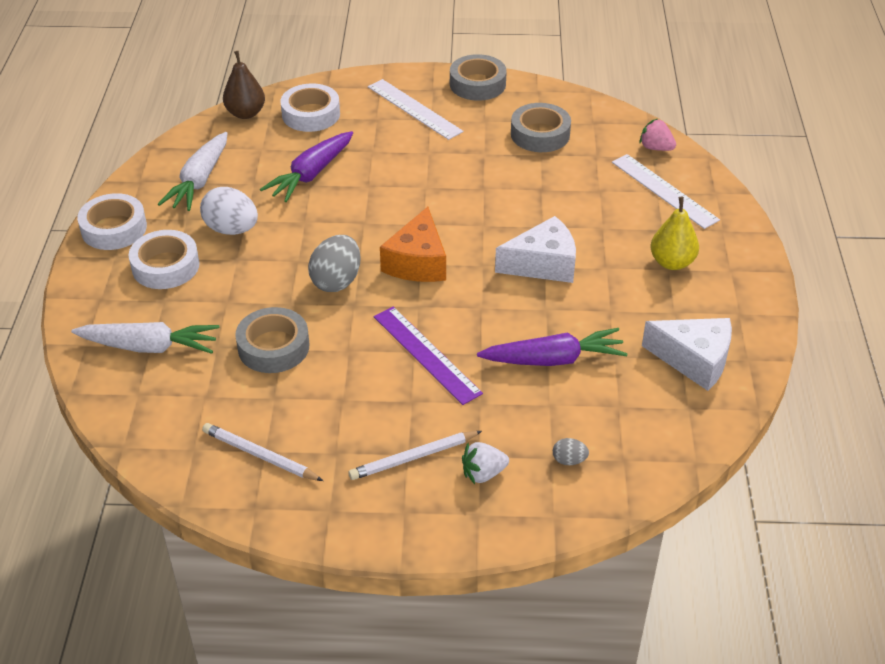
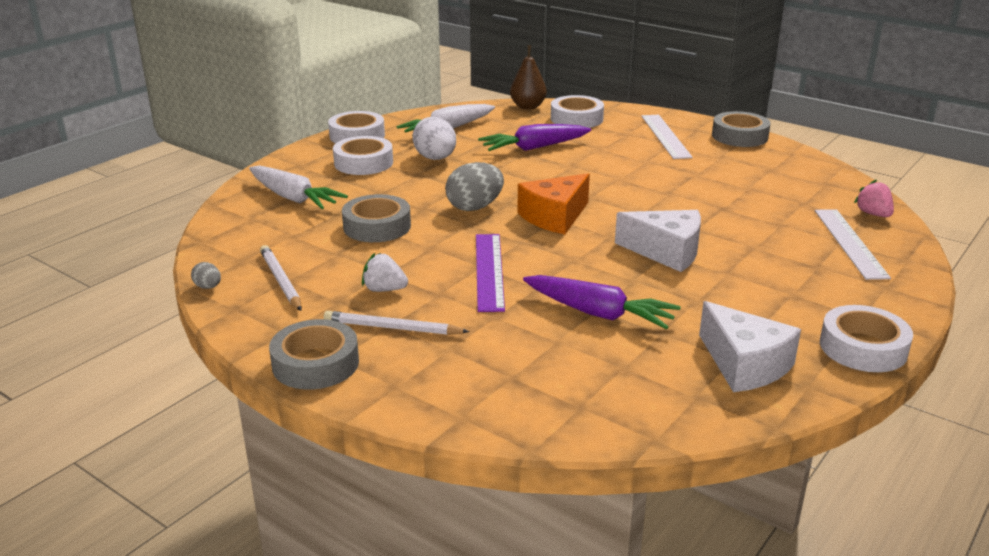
camera: 35 degrees right, 15 degrees down
(483, 473) = (436, 361): white strawberry -> white strawberry (384, 289)
(540, 134) = (762, 177): grey tape -> grey tape (315, 363)
(569, 460) = (526, 385): grey egg -> grey egg (208, 287)
(672, 262) = (801, 291): yellow pear -> none
(753, 303) = (863, 348): none -> white tape

